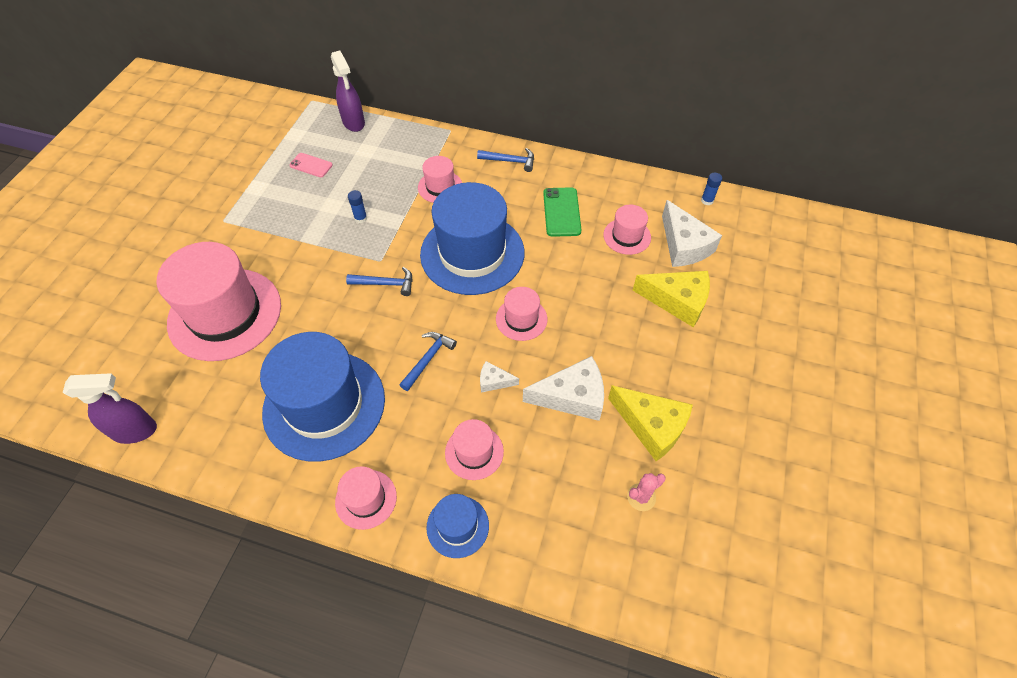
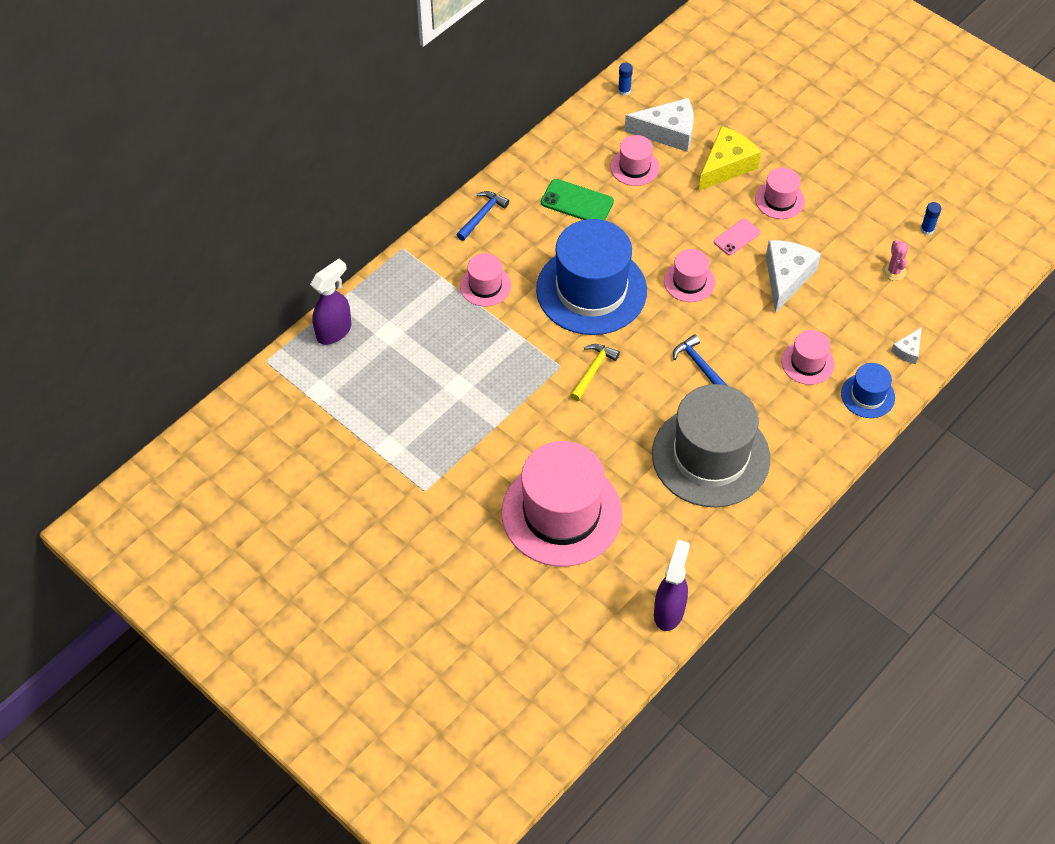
camera: 65 degrees left, 0 degrees up
(311, 165) = (382, 389): pink phone -> pink phone (736, 237)
(324, 405) = (710, 456): blue hat -> grey hat
(354, 123) = (334, 331): purple spray bottle -> purple spray bottle turned 45 degrees counterclockwise
(360, 218) = (492, 366): blue glue stick -> blue glue stick (927, 230)
(366, 499) = (817, 450): pink hat -> pink hat (779, 200)
(386, 284) = (593, 370): blue hammer -> yellow hammer
(494, 381) = (745, 325): white cheese -> white cheese (908, 350)
(651, 426) = (837, 238): yellow cheese -> none

